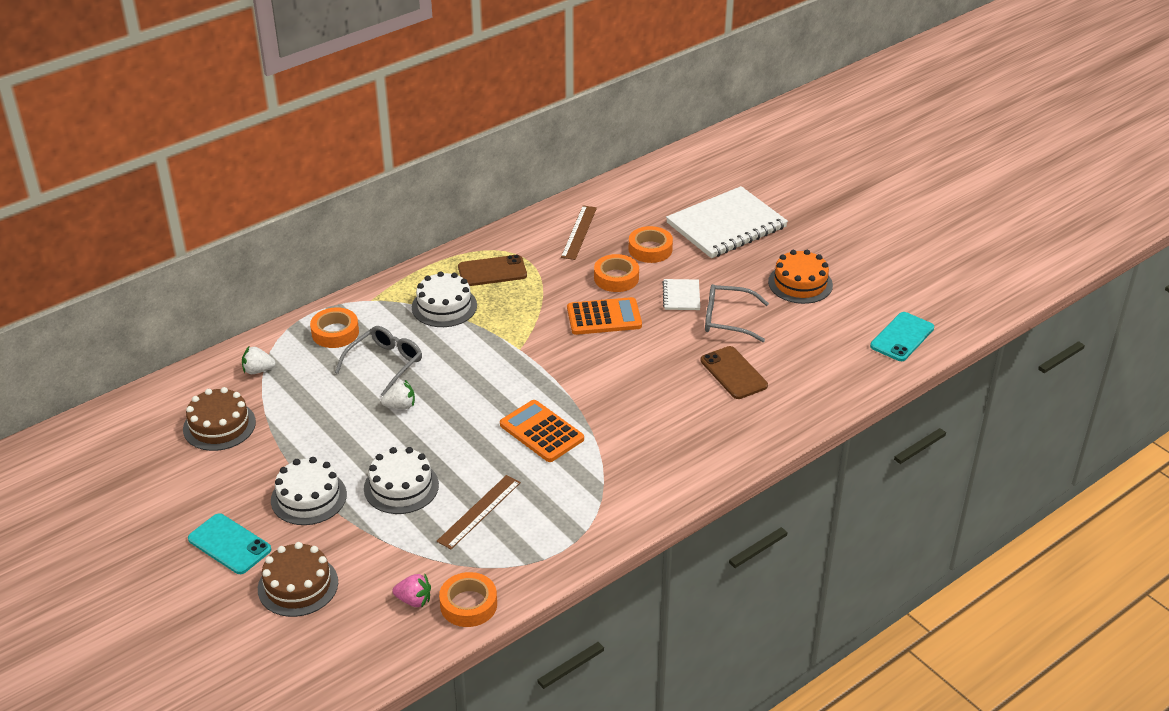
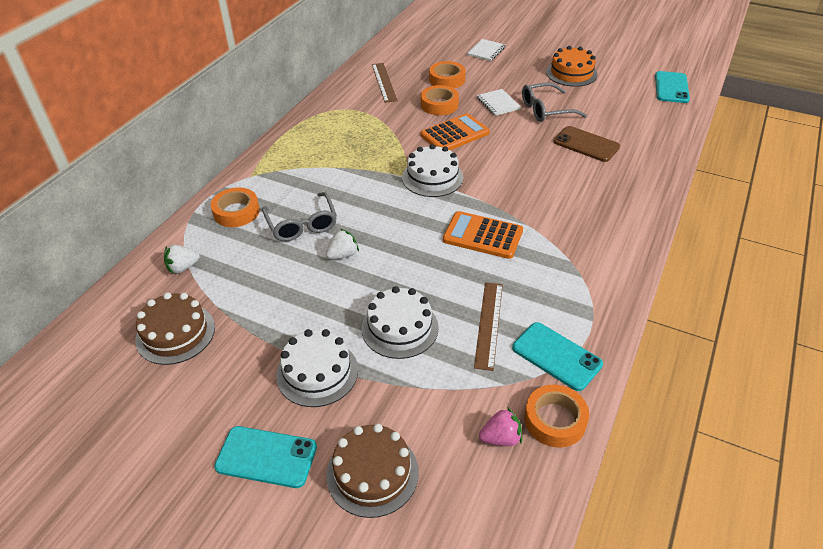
camera: 25 degrees left, 5 degrees up
(384, 364) = (302, 224): grey glasses -> grey glasses turned 150 degrees clockwise
(444, 306) = (319, 163): white cake -> white cake (432, 177)
(492, 271) = (338, 126): brown phone -> none
(514, 558) = (556, 356): none -> turquoise phone
(726, 225) = (486, 51): white notebook -> white notebook, size x0.45

